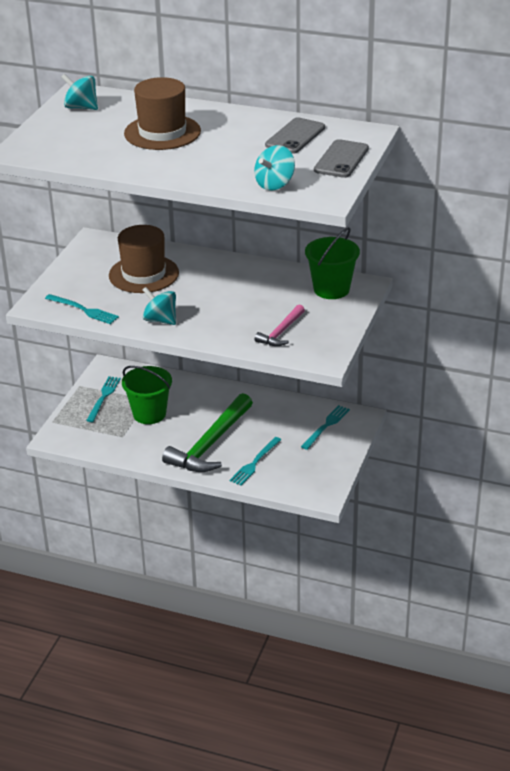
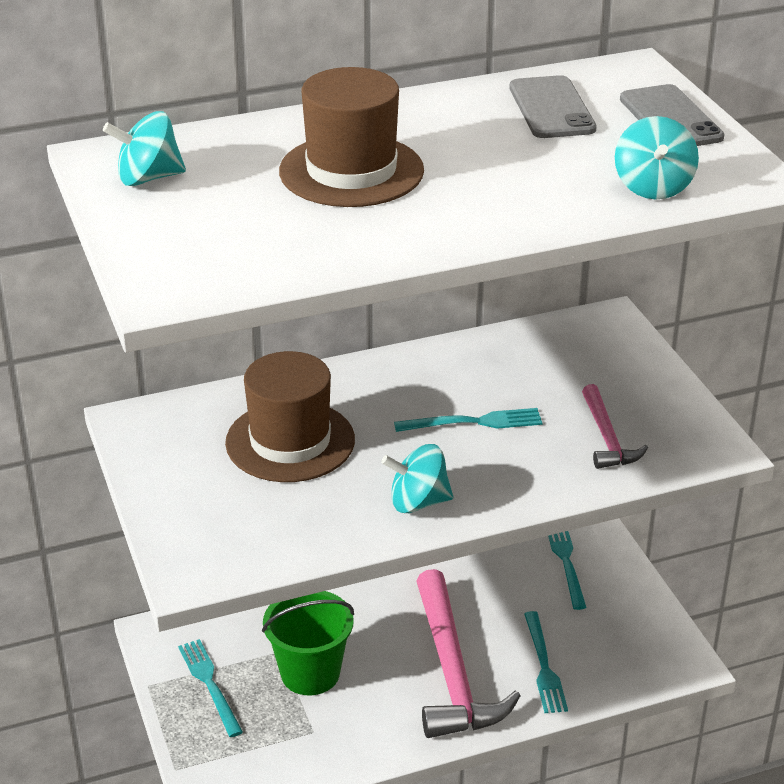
camera: 40 degrees left, 0 degrees up
(83, 310) = (277, 544): turquoise fork -> turquoise fork (473, 422)
(210, 444) = (452, 672): green hammer -> pink hammer
(331, 289) = (579, 345): green bucket -> none

